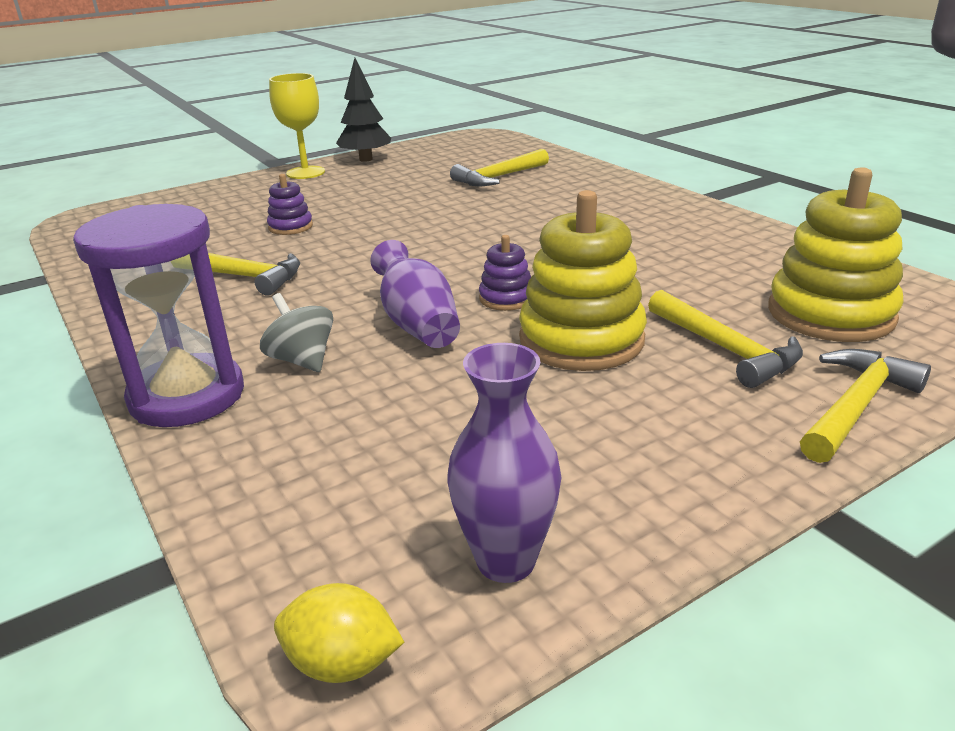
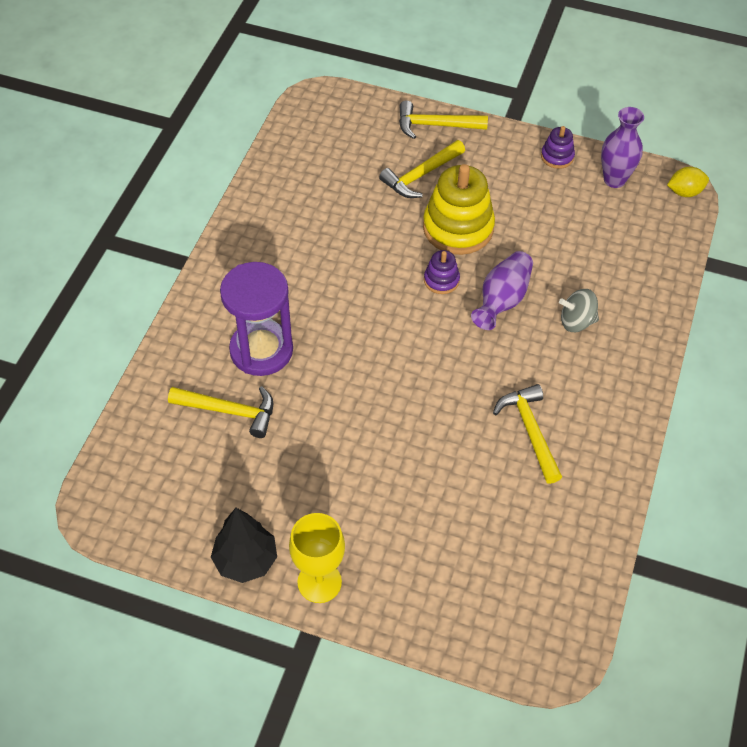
camera: 130 degrees left, 25 degrees up
(187, 396) = (642, 341): purple hourglass -> purple hourglass (261, 350)
(290, 227) = (440, 476): purple stacking toy -> purple stacking toy (557, 157)
(302, 360) = (576, 321): grey spinning top -> grey spinning top turned 75 degrees clockwise
(342, 663) = (684, 192): yellow lemon -> yellow lemon turned 75 degrees counterclockwise
(726, 349) = (421, 175): yellow hammer -> yellow hammer turned 150 degrees counterclockwise
(830, 314) = (350, 151): yellow stacking toy -> none

